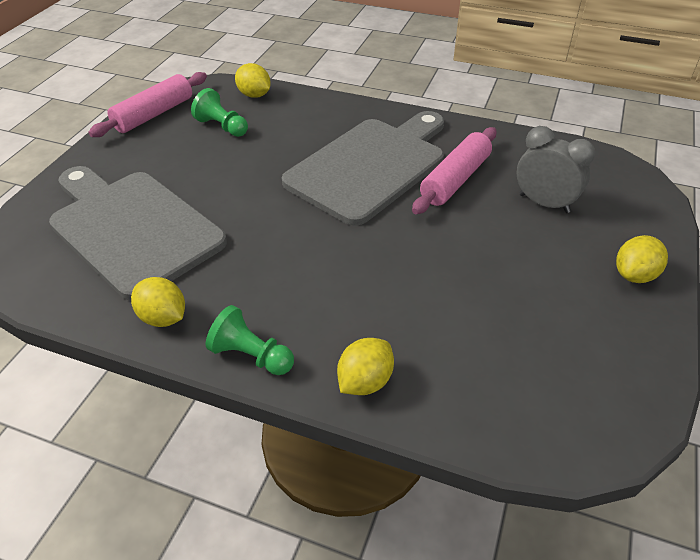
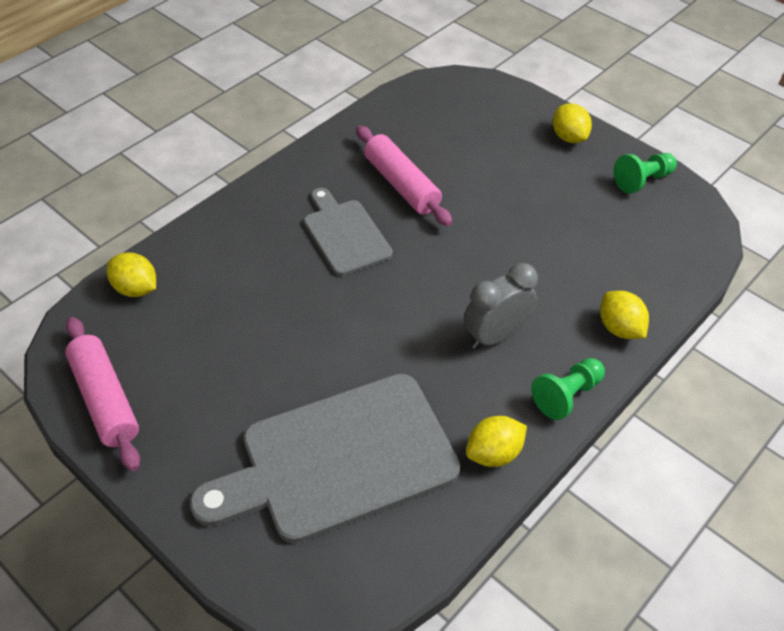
camera: 70 degrees left, 5 degrees up
(222, 127) = (186, 336): green pawn -> green pawn (642, 180)
(254, 95) = (136, 289): yellow lemon -> yellow lemon turned 60 degrees clockwise
(370, 166) = (345, 234): grey cutting board -> grey cutting board, size x0.56
(544, 203) = (464, 145): grey clock -> grey clock (495, 335)

